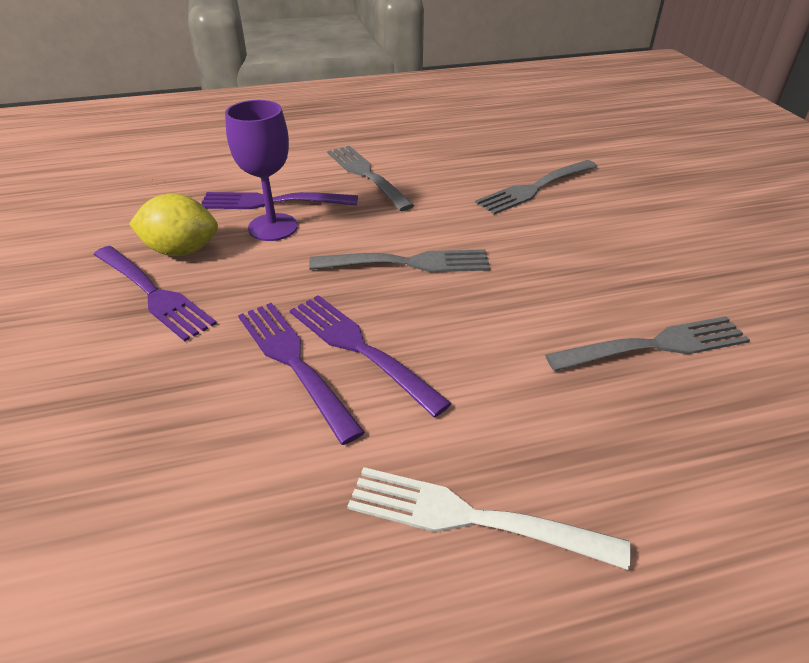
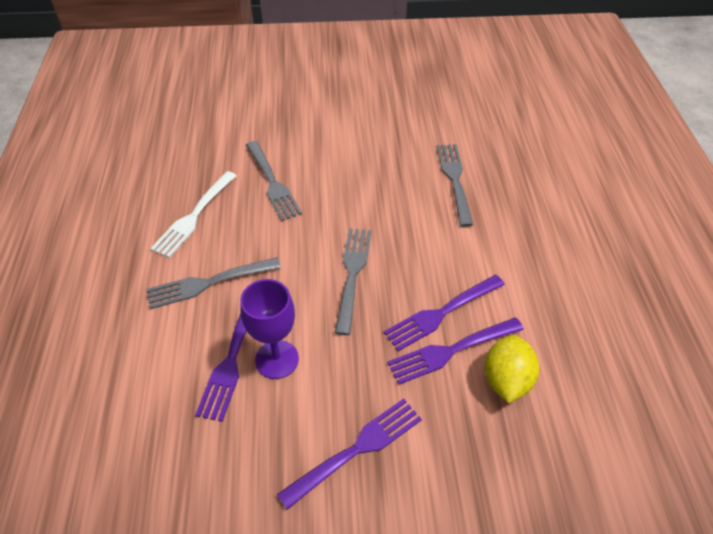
camera: 80 degrees left, 10 degrees up
(182, 251) = (295, 432): yellow lemon -> yellow lemon (506, 380)
(474, 518) = (566, 281): white fork -> white fork (194, 215)

